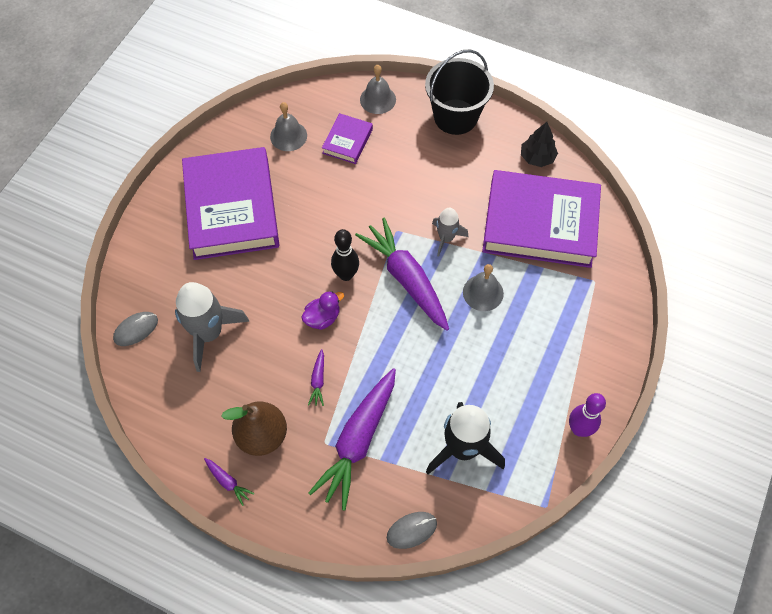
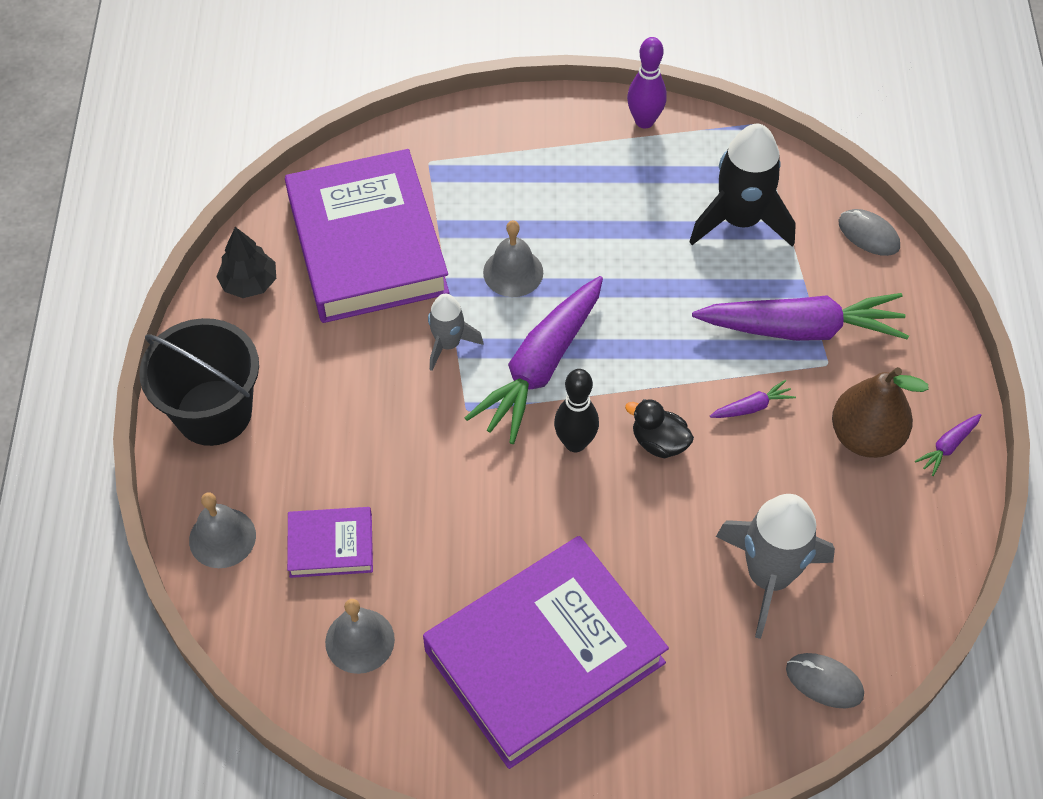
camera: 115 degrees left, 5 degrees down
(228, 482) = (947, 446): purple carrot -> purple carrot turned 150 degrees counterclockwise
(322, 318) = (659, 442): purple duck -> black duck

